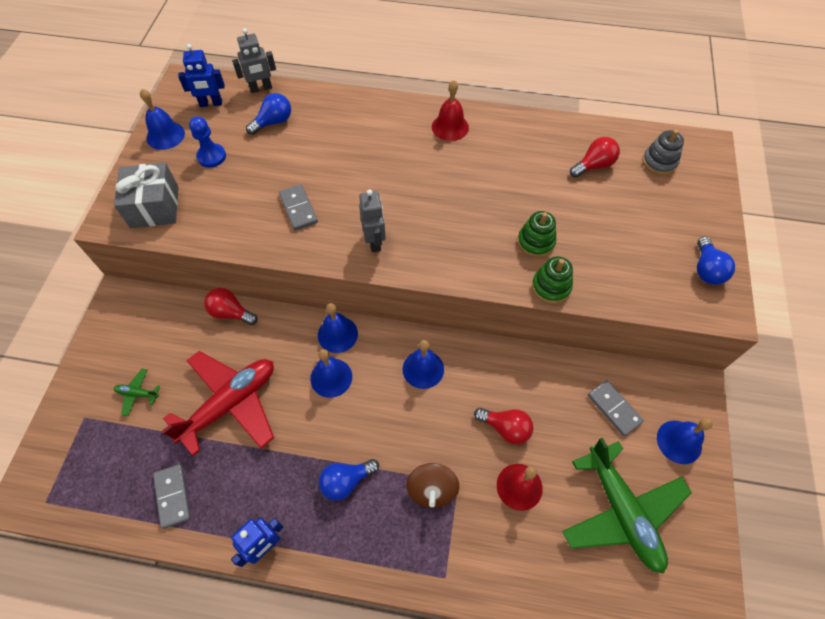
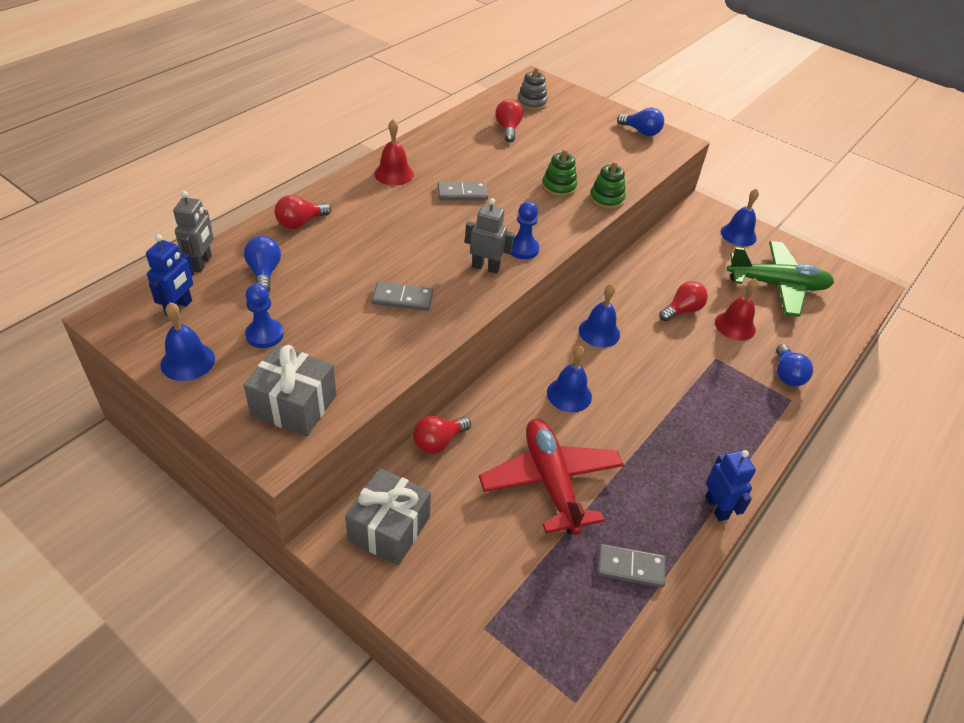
camera: 65 degrees left, 15 degrees down
(137, 394) = (486, 562): green plane -> none
(141, 322) = (389, 528): none -> grey gift
(337, 334) = (525, 371): blue bell -> none
(342, 110) = (300, 223): none -> red light bulb
(346, 481) = (680, 426): blue light bulb -> blue light bulb (786, 375)
(419, 255) = (523, 249): none -> blue pawn
(432, 489) = (714, 375): brown spinning top -> none
(614, 408) = (696, 250): grey domino -> grey domino (462, 193)

